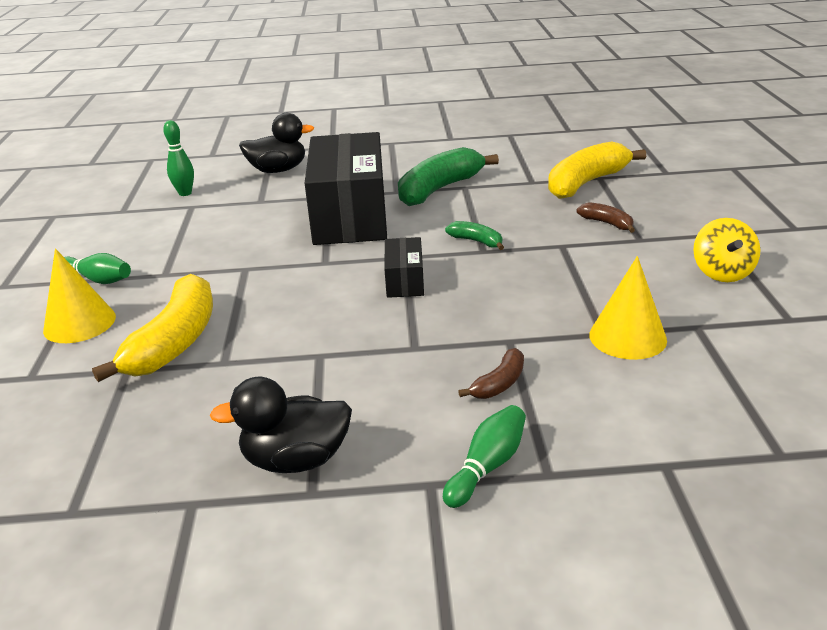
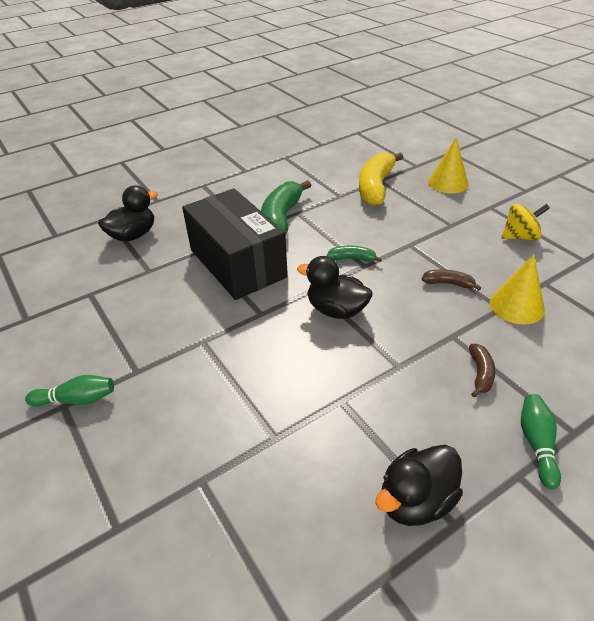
camera: 30 degrees left, 10 degrees up
(79, 323) = (106, 452): yellow cone -> yellow cone (448, 183)
(175, 342) = (214, 436): yellow banana -> none
(185, 193) = (69, 282): green bowling pin -> none
(405, 281) = (336, 310): black box -> black duck
(607, 223) = (420, 217): brown banana -> brown banana (448, 283)
(722, 273) = (520, 237): yellow spinning top -> yellow spinning top turned 75 degrees counterclockwise

